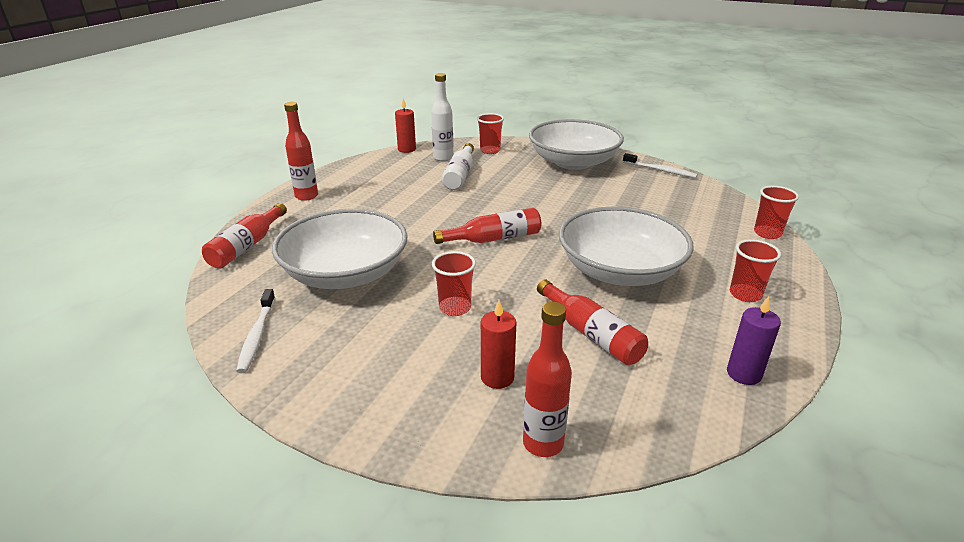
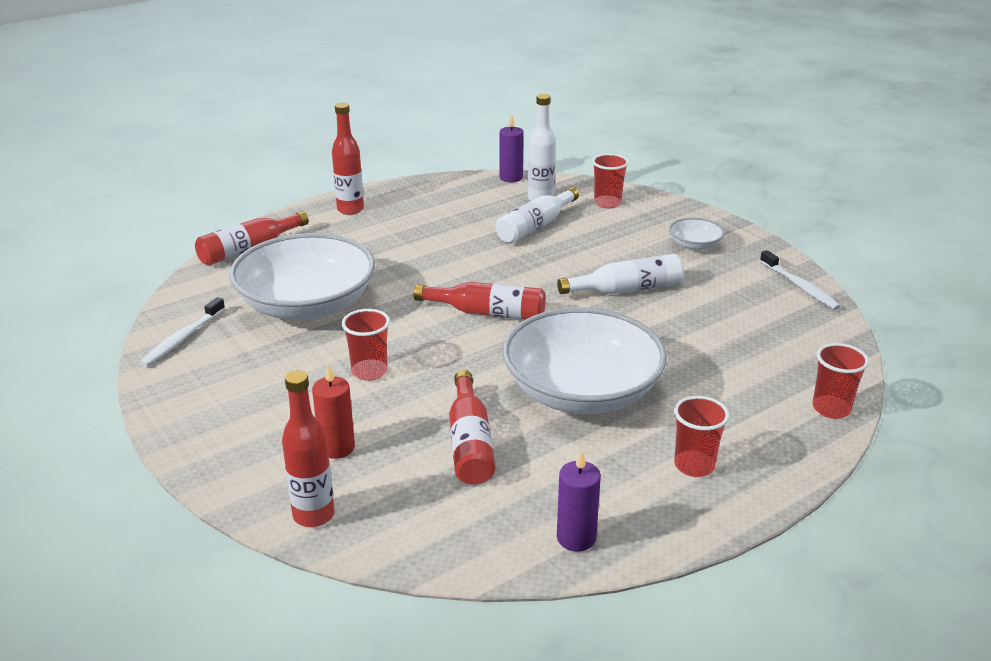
camera: 30 degrees right, 0 degrees up
(407, 149) = (511, 178): red candle -> purple candle
(566, 198) = (626, 289): none -> white bottle
(573, 162) = (694, 245): white bowl -> white bowl, size x0.43

